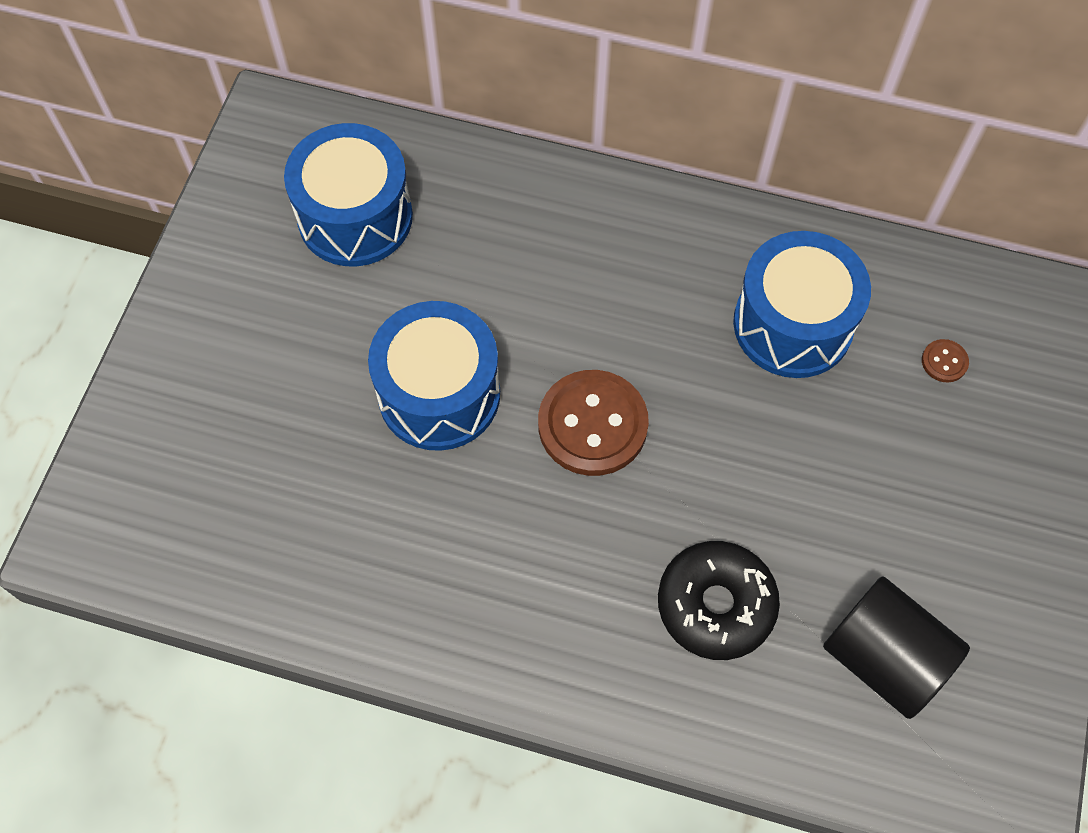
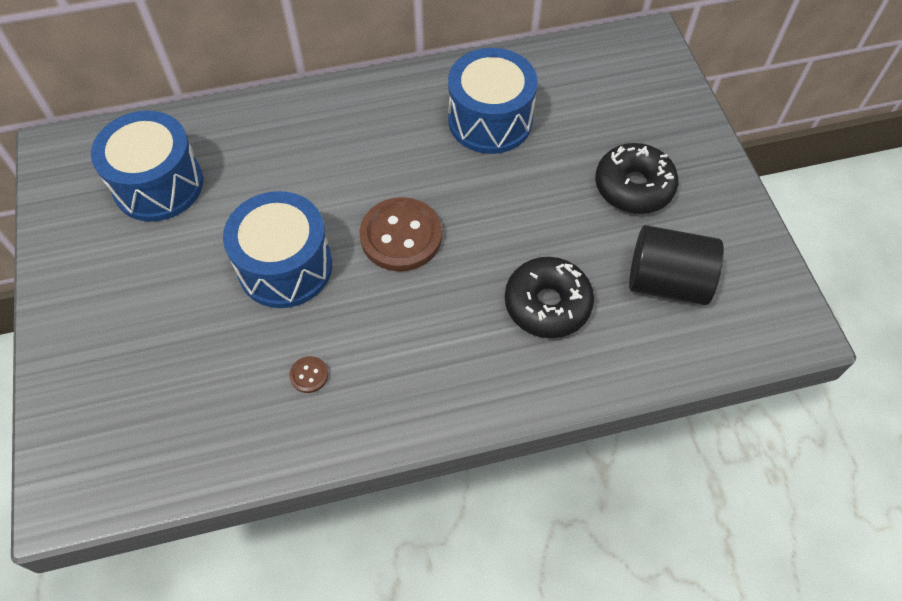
camera: 30 degrees left, 5 degrees down
(923, 508) = (633, 187): none -> black donut
(944, 362) = (592, 101): brown button -> brown button (309, 375)

